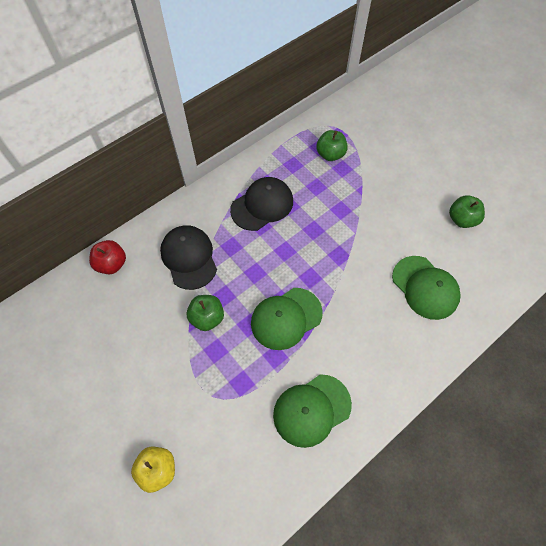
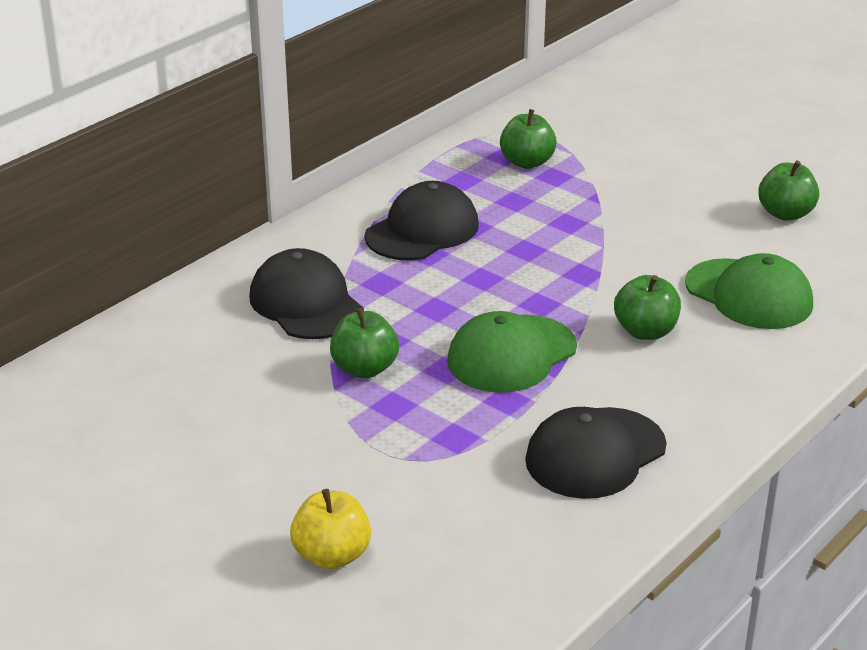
camera: 10 degrees left, 30 degrees down
(112, 264) = (160, 325): red apple -> none
(311, 410) = (595, 453): green cap -> black cap
(361, 310) = (645, 331): none -> green apple

